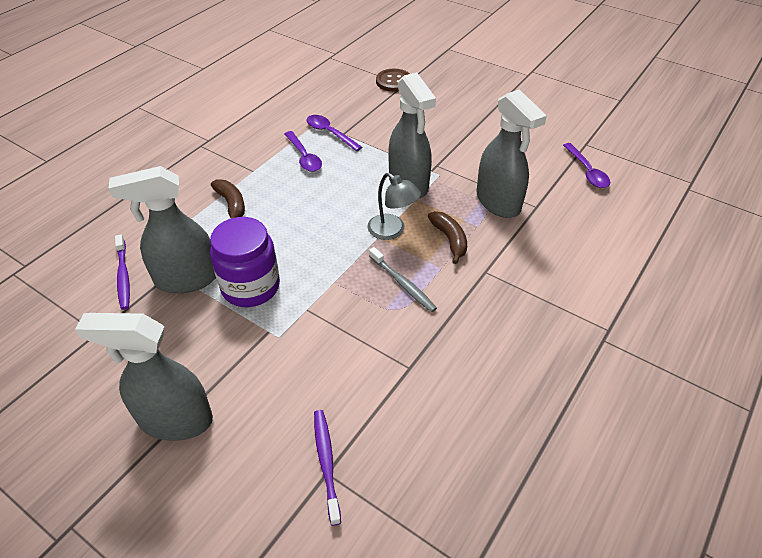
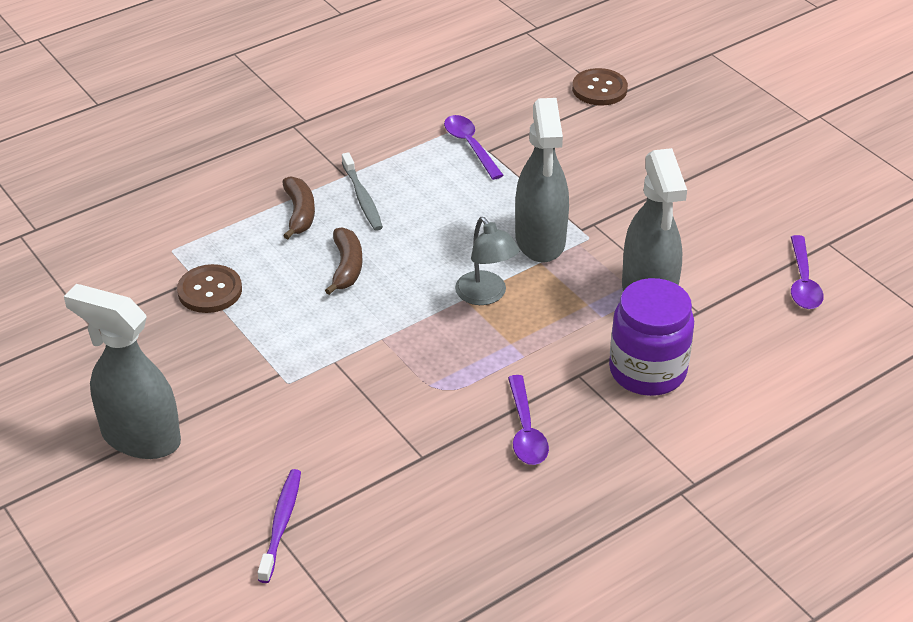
camera: 20 degrees right, 5 degrees down
(123, 276) = (140, 269): purple toothbrush -> none
(186, 279) = (210, 291): grey spray bottle -> brown button
(250, 287) = (280, 318): purple jar -> purple jar (647, 371)
(304, 157) = (420, 171): purple spoon -> purple spoon (525, 430)
(402, 284) = (465, 362): grey toothbrush -> grey toothbrush (362, 197)
(449, 239) = (554, 324): brown banana -> brown banana (346, 267)

